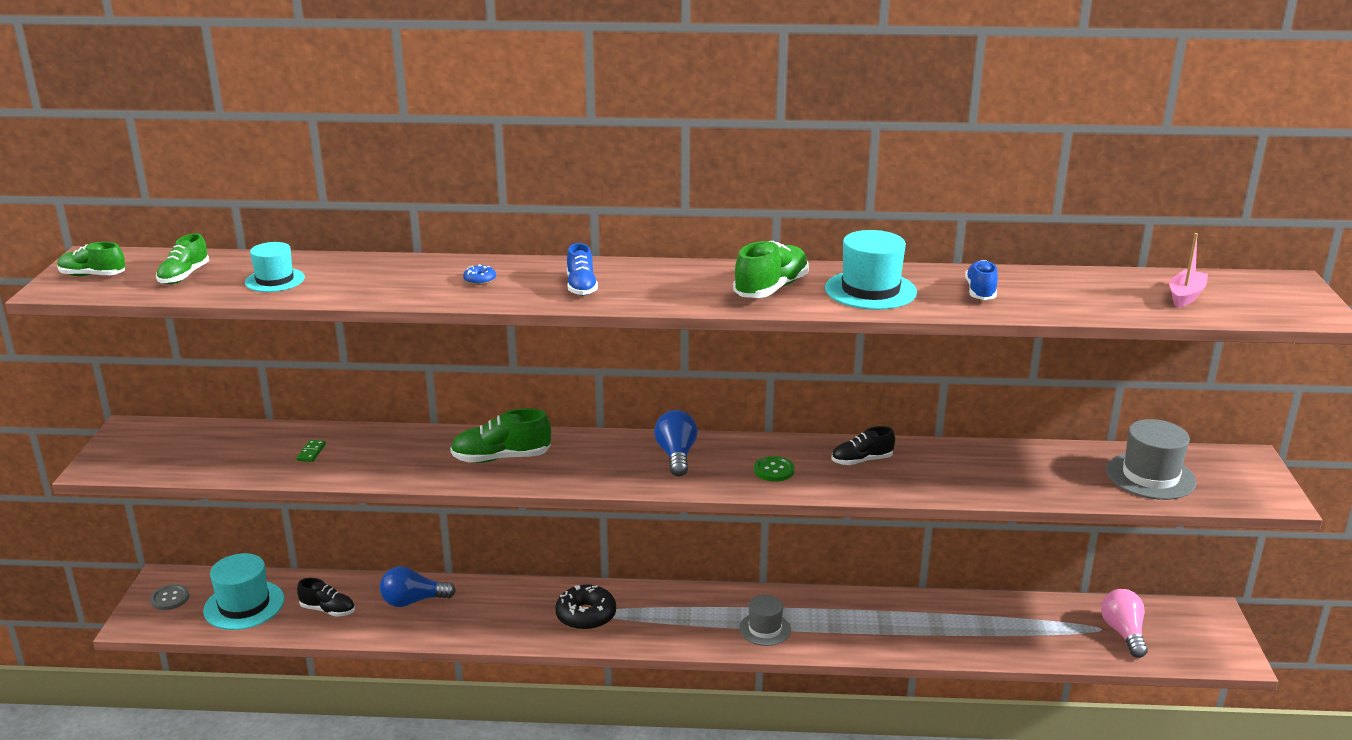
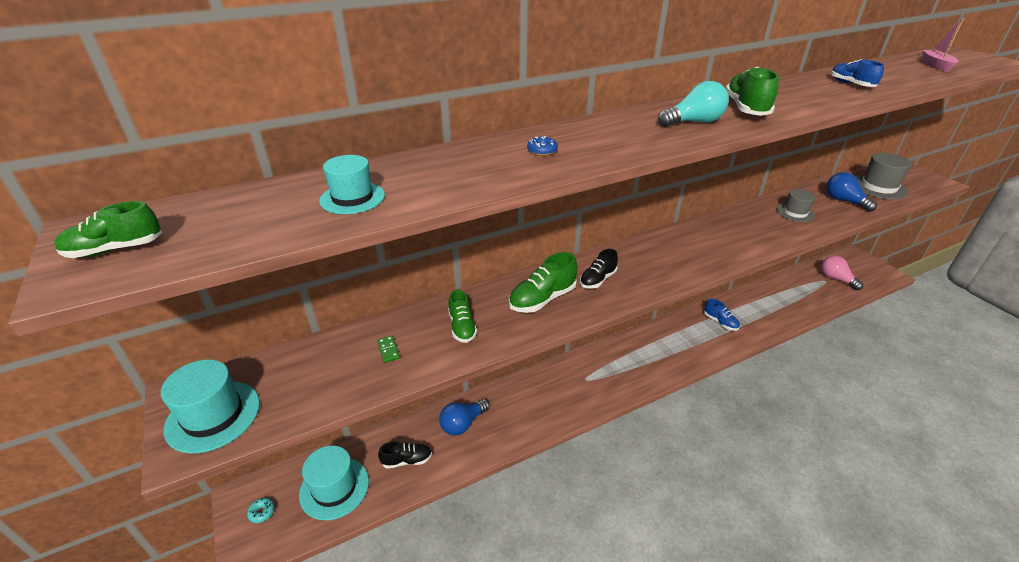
camera: 30 degrees left, 10 degrees up
(170, 598) = (262, 512): grey button -> turquoise donut
(184, 276) = (240, 220): green shoe -> green shoe (462, 327)
(581, 287) = (627, 137): blue shoe -> blue shoe (720, 322)
(586, 616) = (584, 384): black donut -> none
(676, 456) = (649, 256): blue light bulb -> blue light bulb (844, 201)
(679, 289) = (693, 122): none -> turquoise light bulb
(764, 629) = (687, 348): grey hat -> grey hat (795, 213)
(774, 470) = (715, 246): green button -> none
(861, 461) = (748, 223): black shoe -> black shoe (597, 279)
(870, 290) = (799, 96): turquoise hat -> turquoise hat (213, 415)

